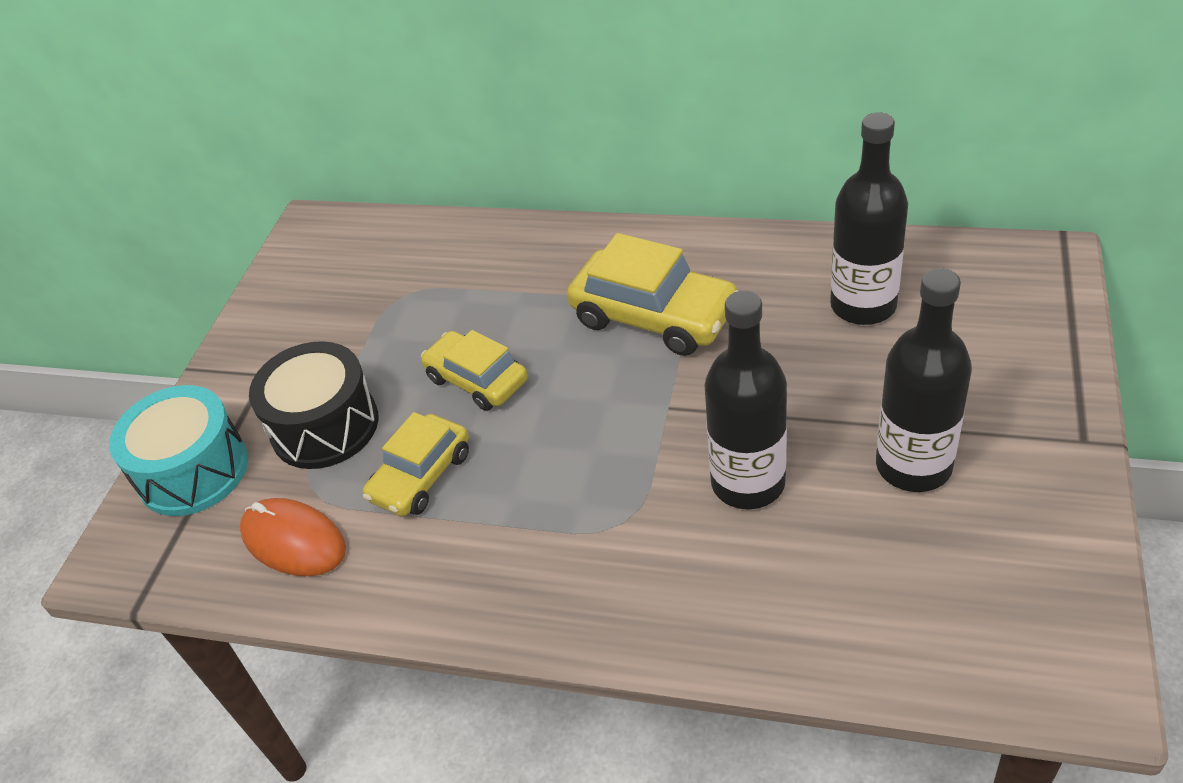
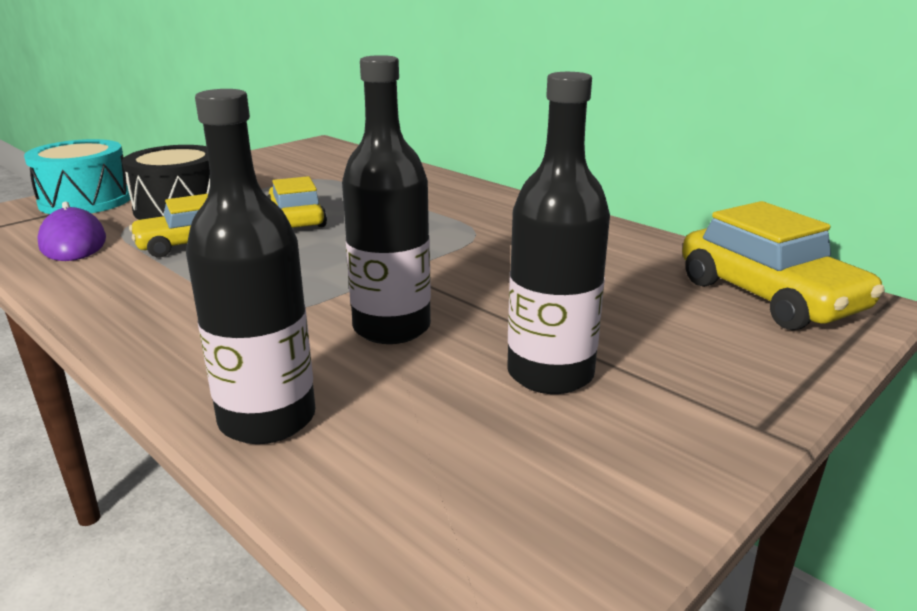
camera: 25 degrees right, 20 degrees down
(293, 541) = (73, 242): orange mouse -> purple mouse
(654, 316) = (459, 230): yellow car -> yellow car (769, 296)
(863, 305) = (635, 275): black bottle -> black bottle (267, 419)

